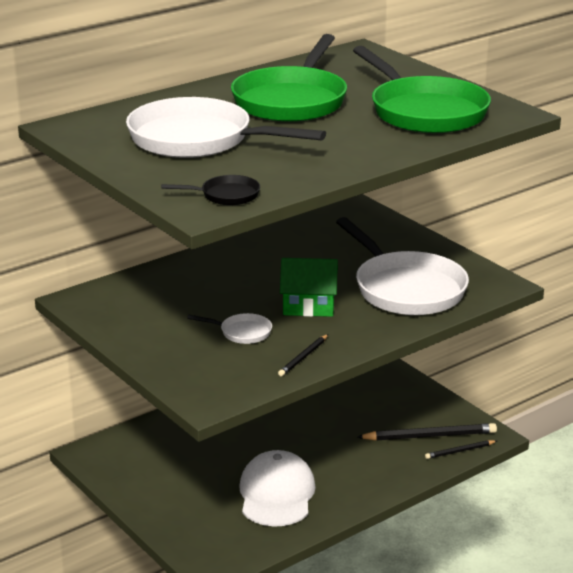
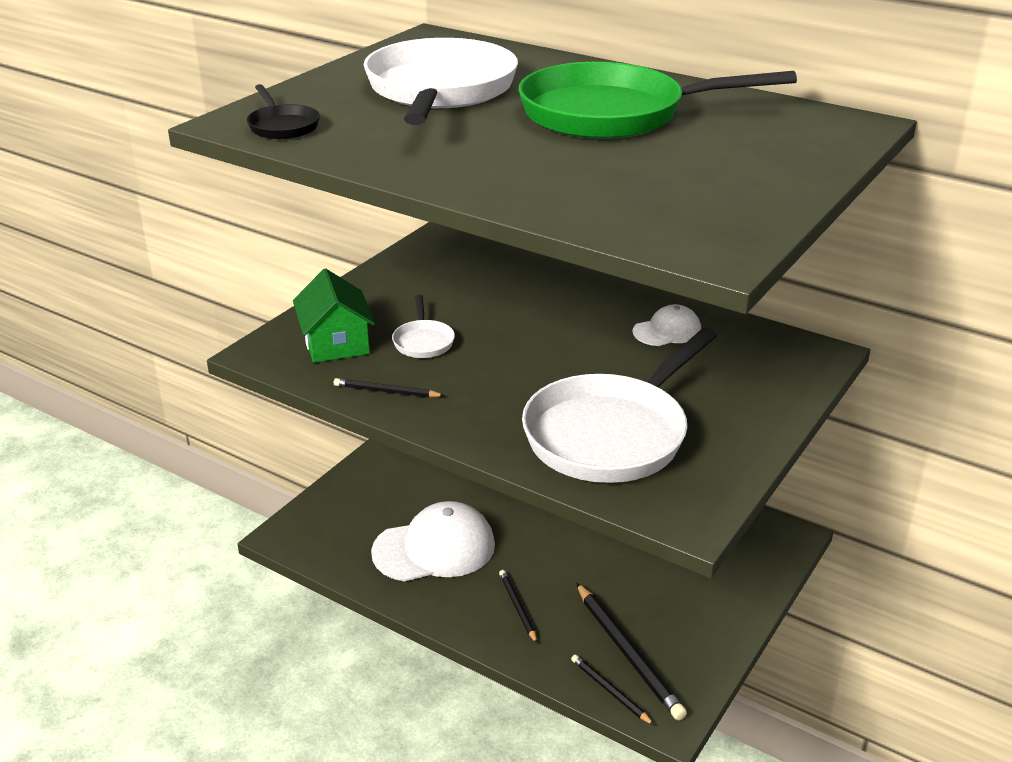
camera: 70 degrees right, 5 degrees up
(294, 245) = (667, 331): none -> white cap
(309, 305) = (516, 371): green house -> green house (336, 342)
(363, 470) = (517, 607): none -> black pencil
(424, 112) = (655, 191): green pan -> none

